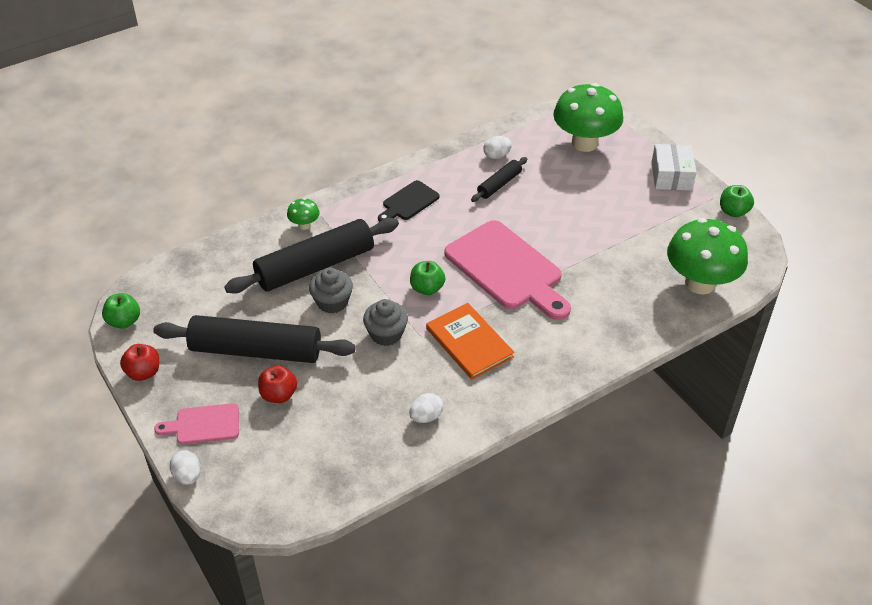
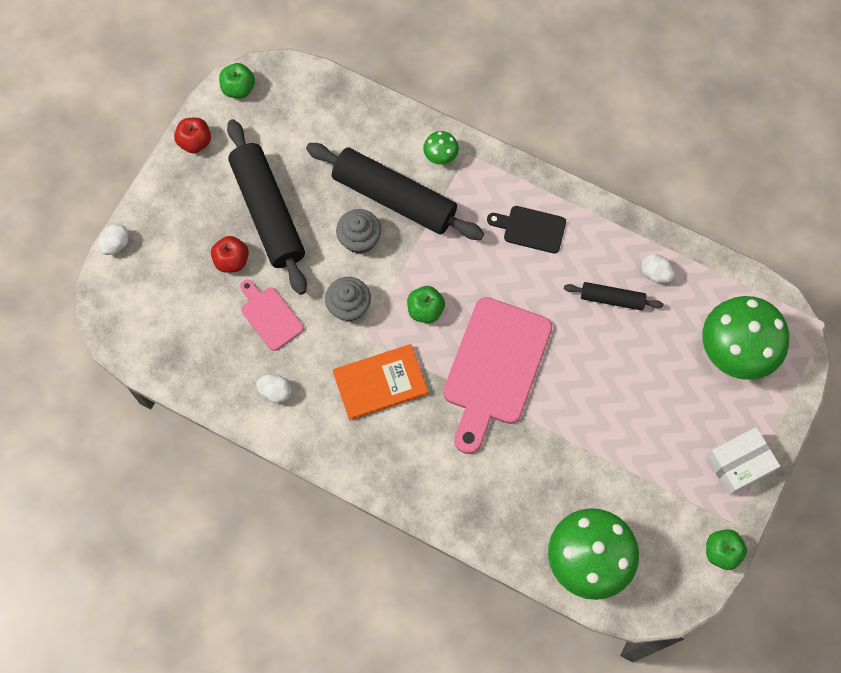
camera: 60 degrees right, 25 degrees up
(204, 424) = (170, 223): pink cutting board -> pink cutting board (270, 316)
(469, 343) = (380, 382): orange book -> orange book turned 45 degrees clockwise

